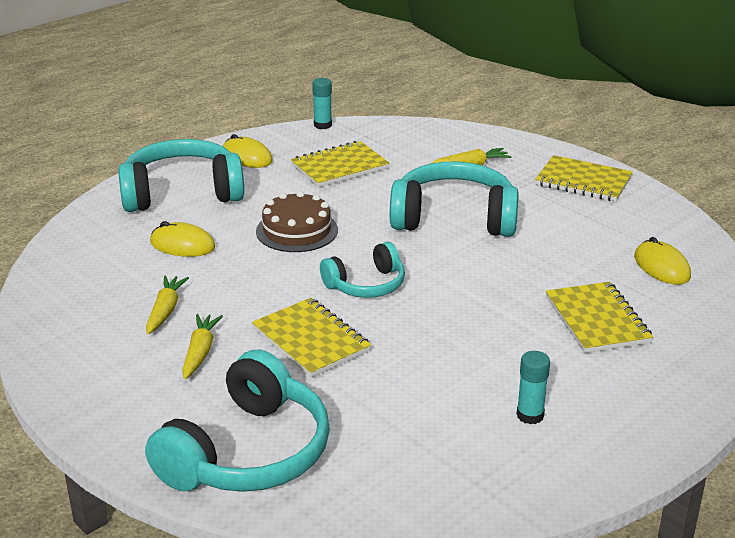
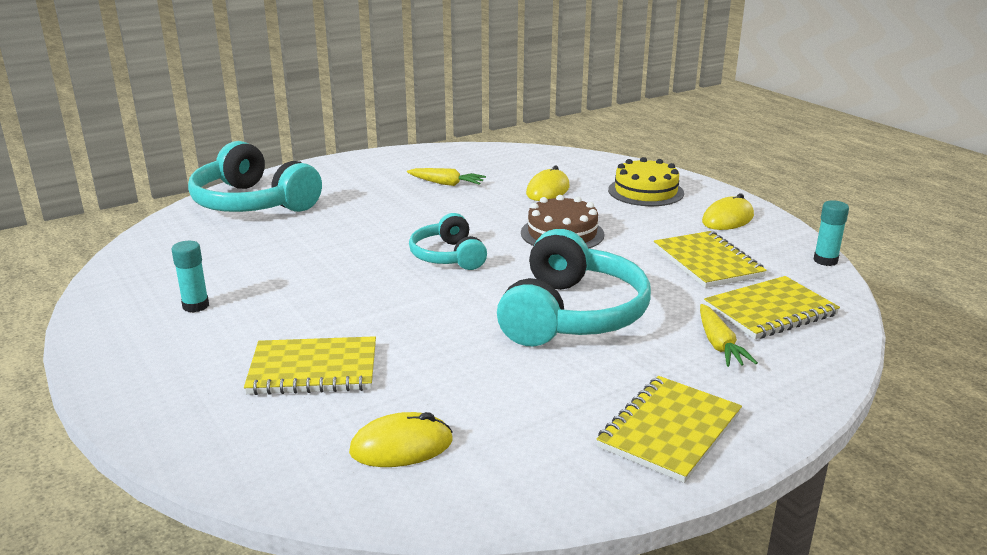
camera: 100 degrees right, 5 degrees down
(182, 193) = (645, 191): turquoise headphones -> yellow cake
(200, 352) = (382, 193): yellow carrot -> none
(311, 340) = (373, 229): yellow notebook -> yellow notebook (770, 311)

